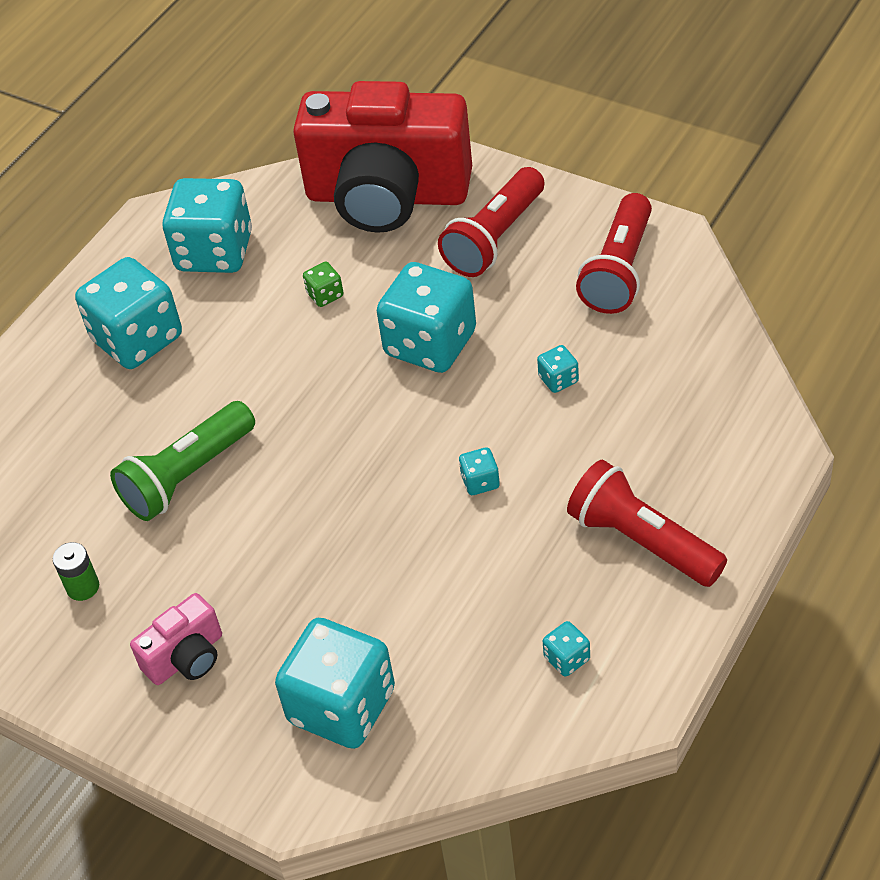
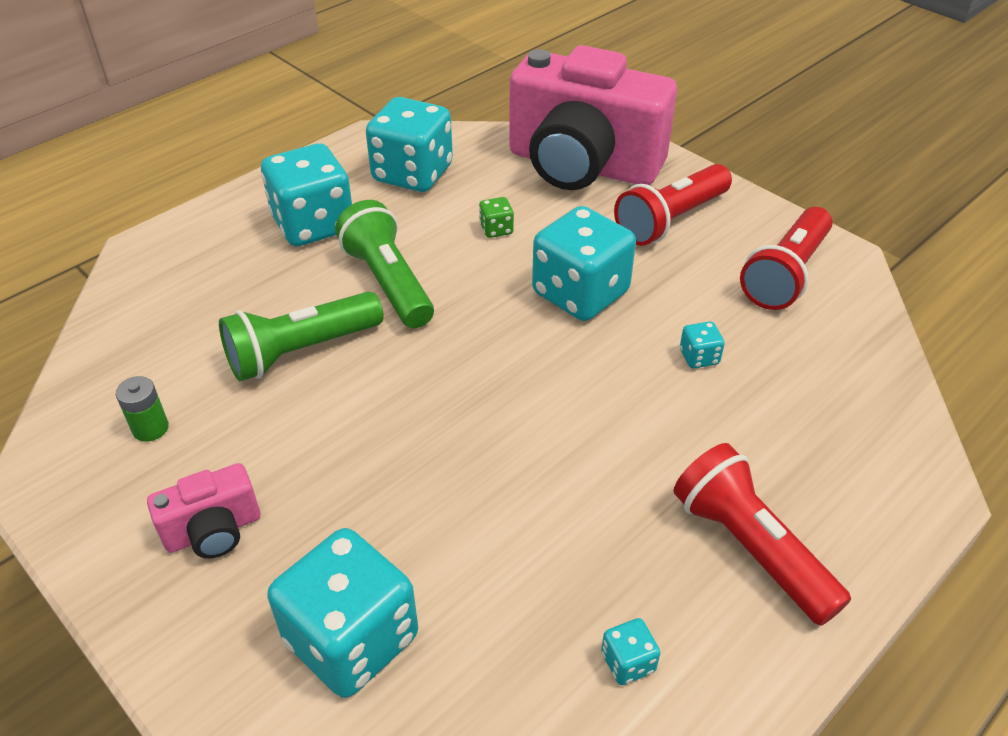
camera: 10 degrees right, 5 degrees down
(240, 383) = (388, 283): none -> green flashlight
(387, 196) = (582, 166): red camera -> pink camera
(480, 482) = (588, 435): turquoise dice -> none

